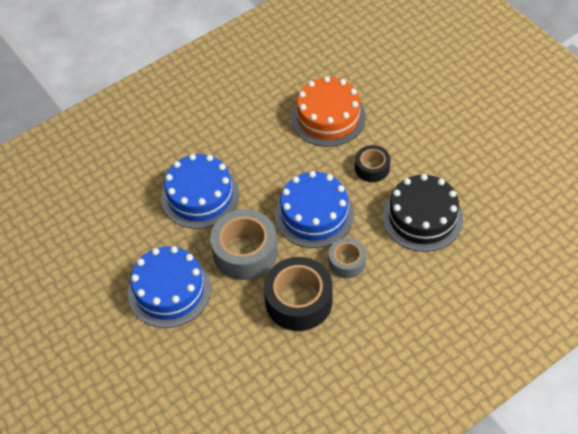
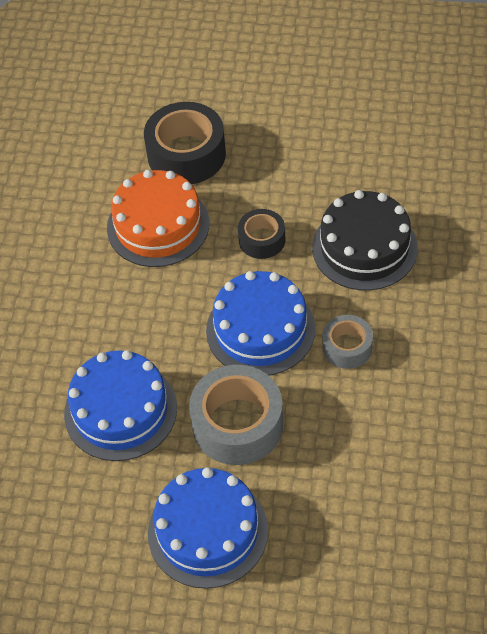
camera: 45 degrees left, 0 degrees up
(298, 301) = (347, 423): black tape -> black tape (186, 154)

